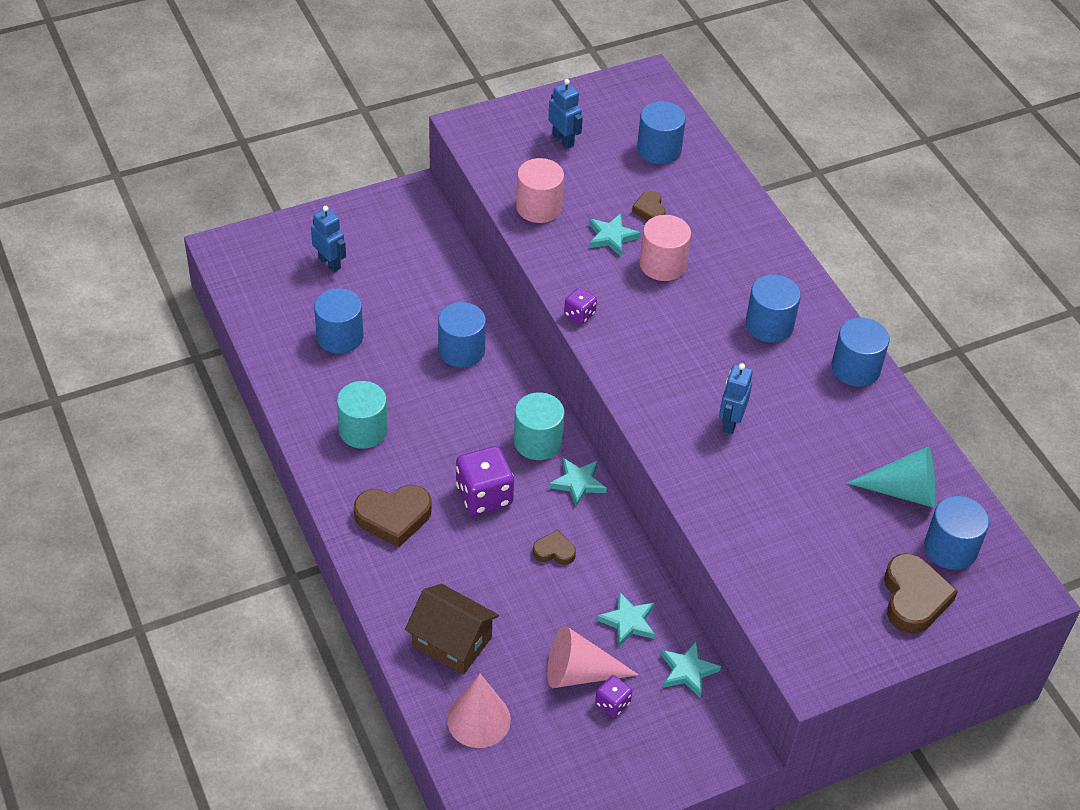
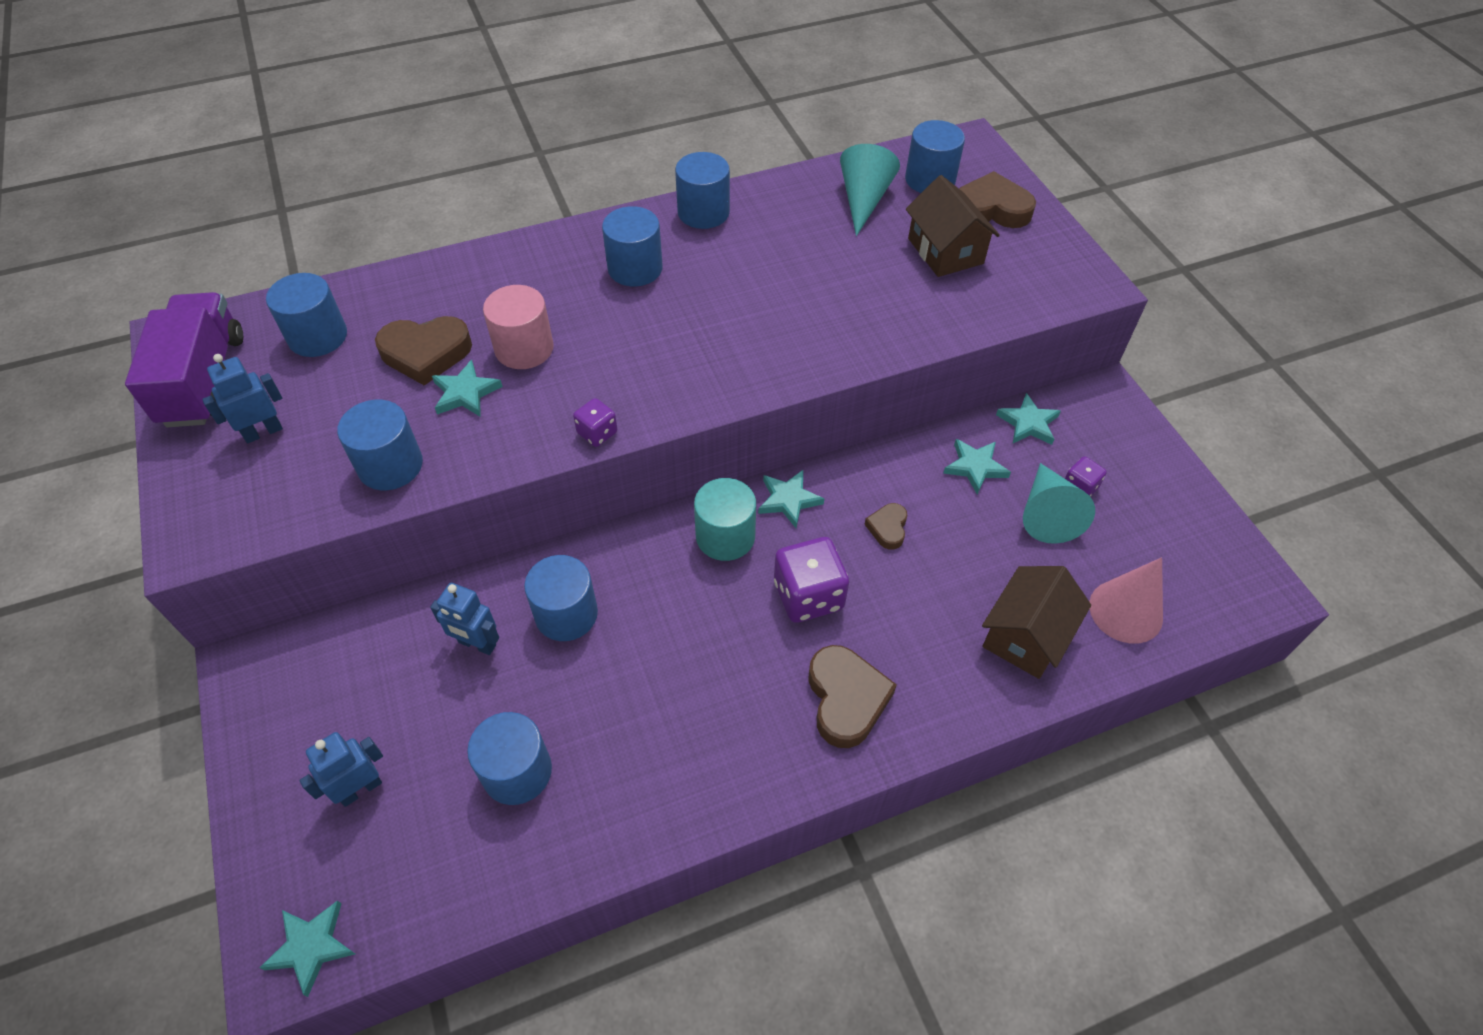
camera: 85 degrees left, 5 degrees up
(234, 258) = (311, 947): none -> turquoise star
(363, 430) = (697, 737): turquoise cylinder -> none
(539, 207) = (390, 465): pink cylinder -> blue cylinder
(580, 673) = (1047, 513): pink cone -> turquoise cone
(608, 102) = (204, 380): none -> purple truck
(649, 210) = (426, 353): brown heart -> brown heart, size x1.83
(730, 422) = (776, 312): blue robot -> blue robot (477, 644)
(838, 553) = (945, 251): none -> brown house

